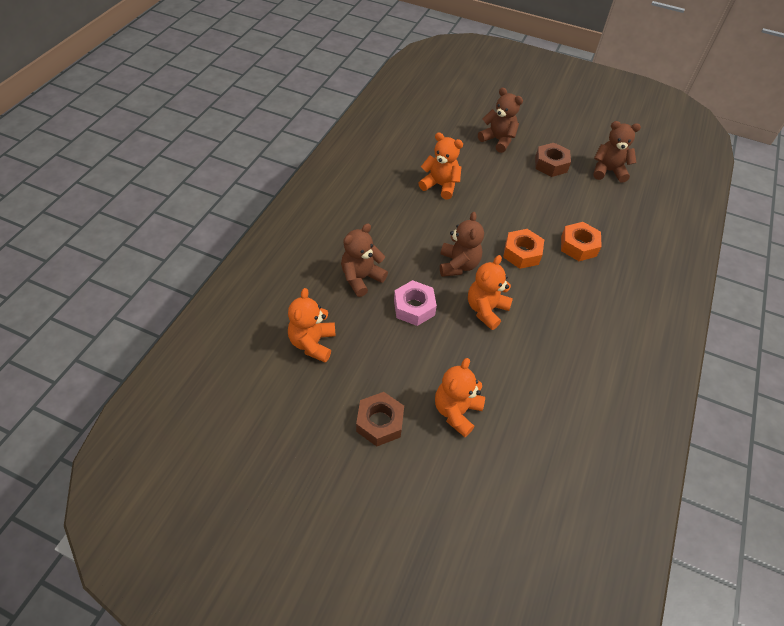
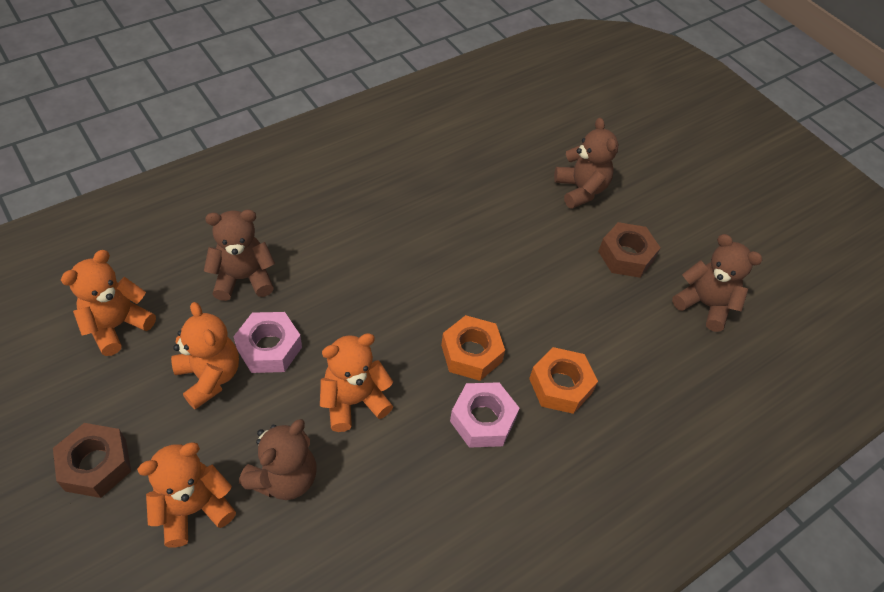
camera: 30 degrees right, 0 degrees up
(440, 185) = (447, 213): orange teddy bear -> orange teddy bear (209, 377)
(458, 265) = (373, 324): brown teddy bear -> brown teddy bear (284, 477)
(558, 283) = (482, 420): none -> pink nut

